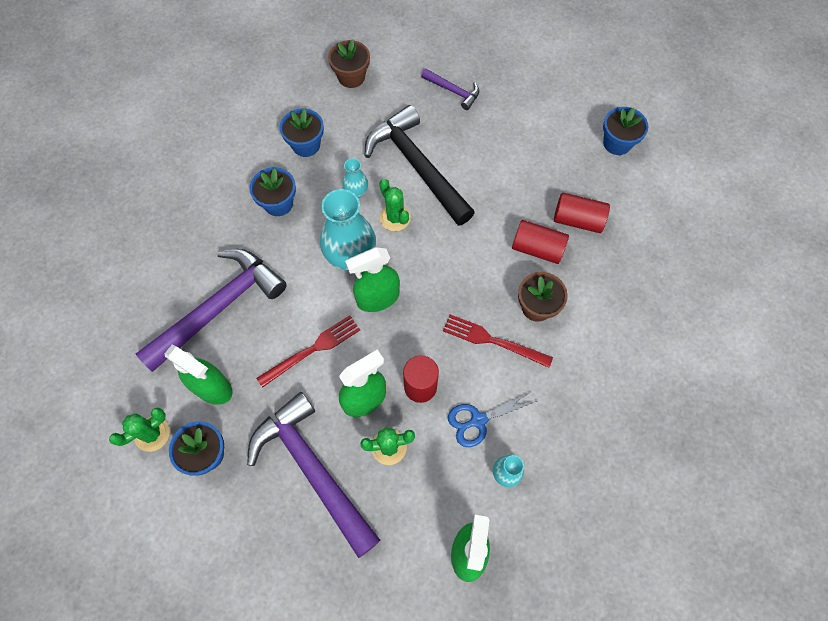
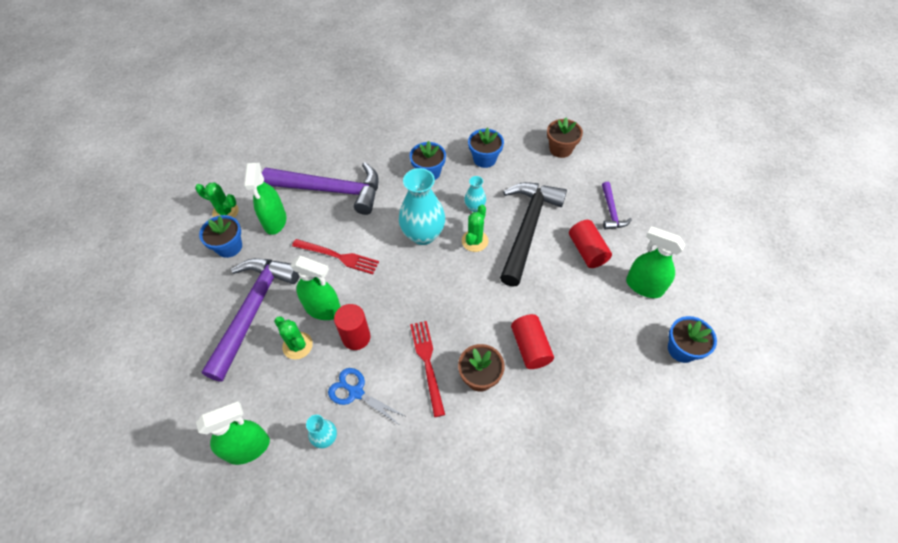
camera: 55 degrees right, 10 degrees down
(377, 298) = (404, 269): green spray bottle -> green spray bottle (644, 286)
(577, 220) = (581, 362): red cylinder -> red cylinder (587, 251)

